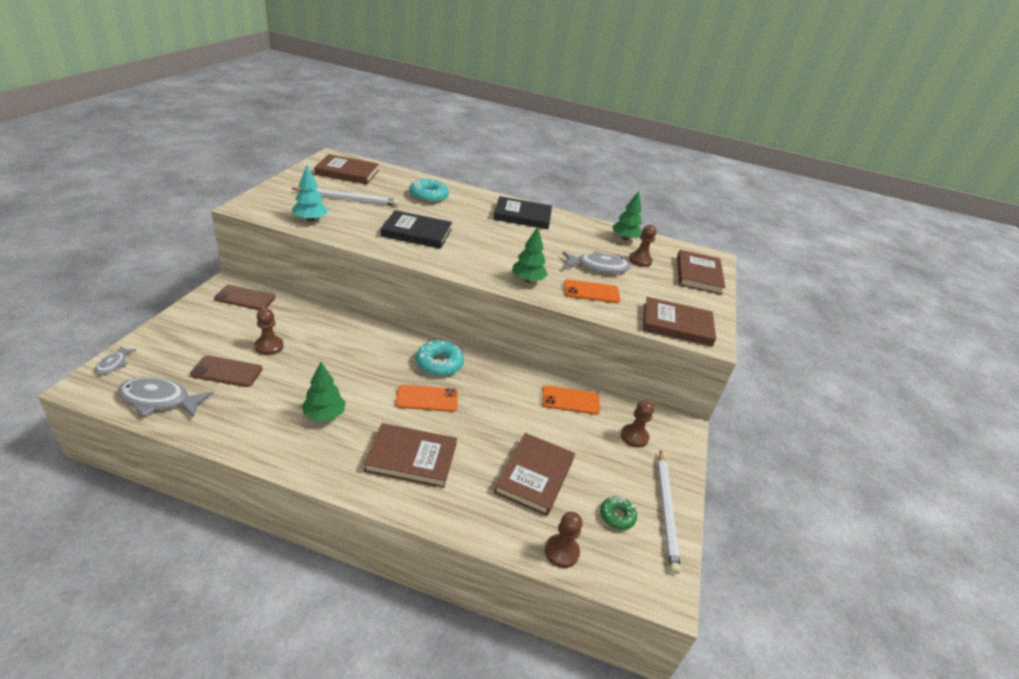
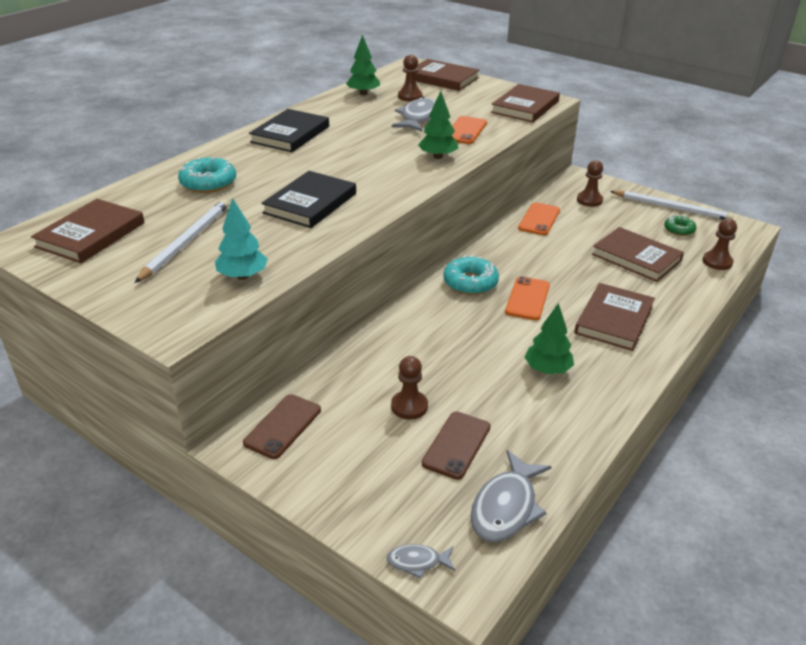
camera: 65 degrees left, 0 degrees up
(114, 364) = (417, 562): grey fish -> grey fish turned 150 degrees clockwise

